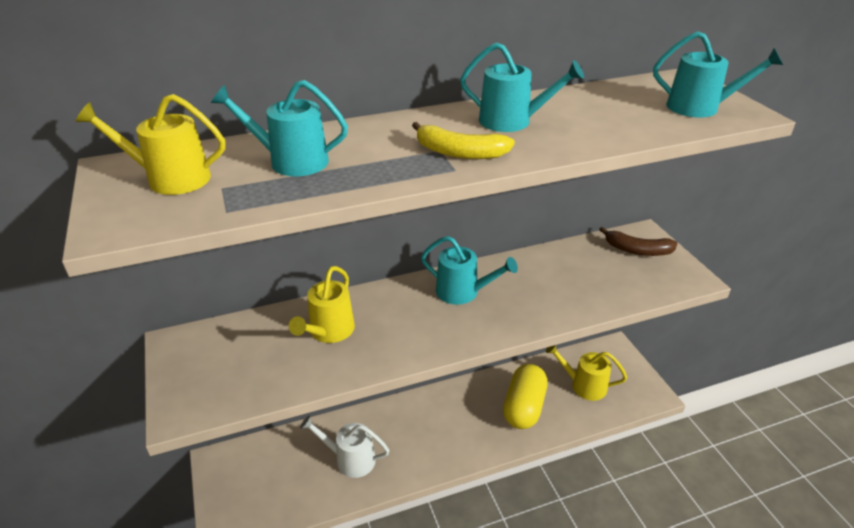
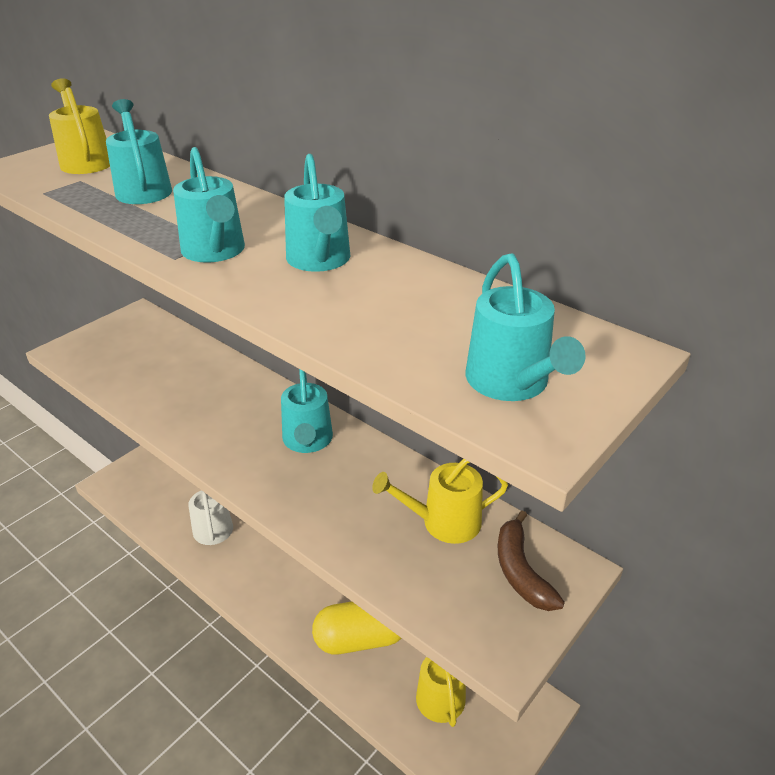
camera: 60 degrees right, 0 degrees up
(329, 331) = (193, 381): yellow watering can -> yellow watering can (444, 522)
(459, 152) = (215, 251): yellow banana -> turquoise watering can

